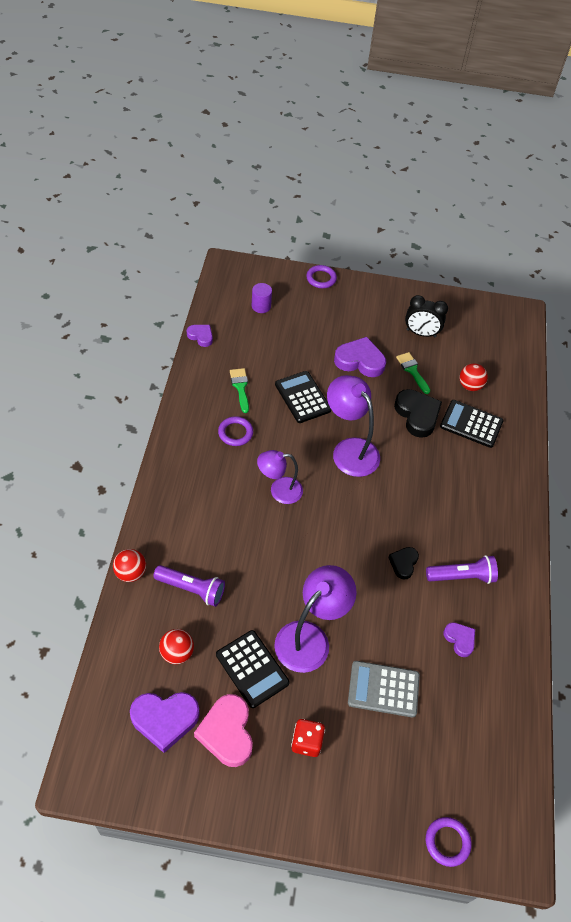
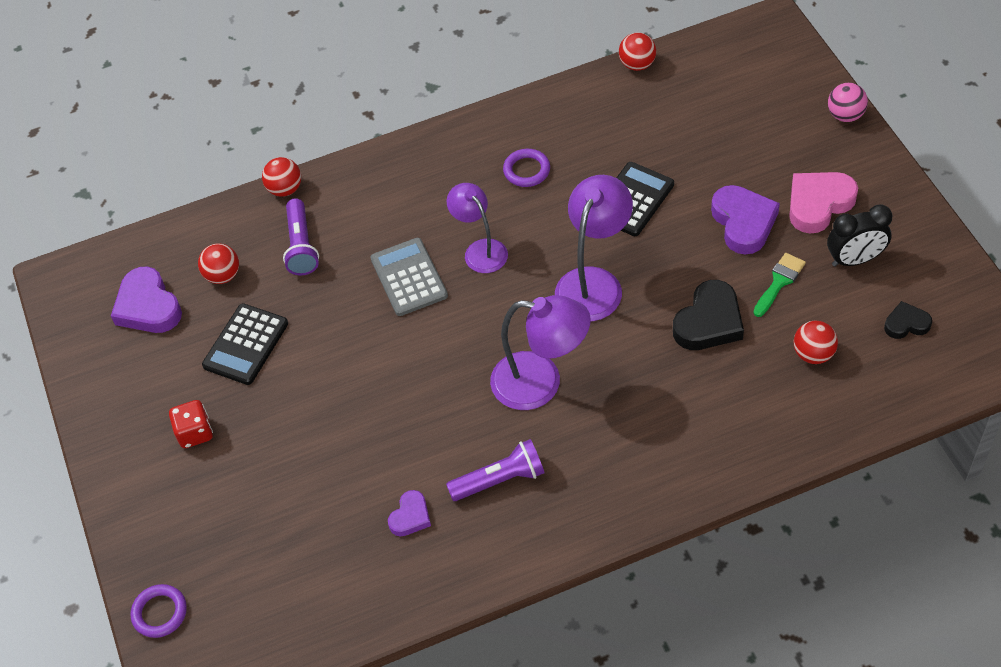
camera: 70 degrees right, 0 degrees up
(201, 336) = (637, 64): purple heart -> red ball
(227, 732) = (165, 362): pink heart -> pink heart (818, 204)
(240, 387) = (595, 138): green brush -> none
(261, 306) = (738, 87): purple cylinder -> none
(310, 638) = (314, 374): purple lamp -> purple lamp (541, 383)
(321, 278) = (845, 115): purple ring -> pink ball
(383, 689) = (298, 471): grey calculator -> grey calculator (409, 277)
(403, 563) = (473, 413): black heart -> black heart (906, 324)
(421, 333) = (855, 259): black clock -> black clock turned 90 degrees counterclockwise
(462, 576) = (499, 480): purple flashlight -> purple flashlight turned 75 degrees counterclockwise
(471, 424) = (747, 385): black calculator -> none

